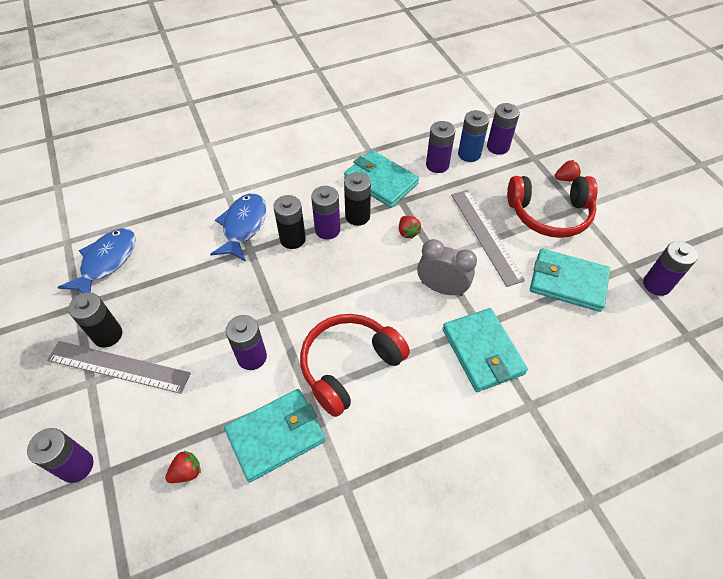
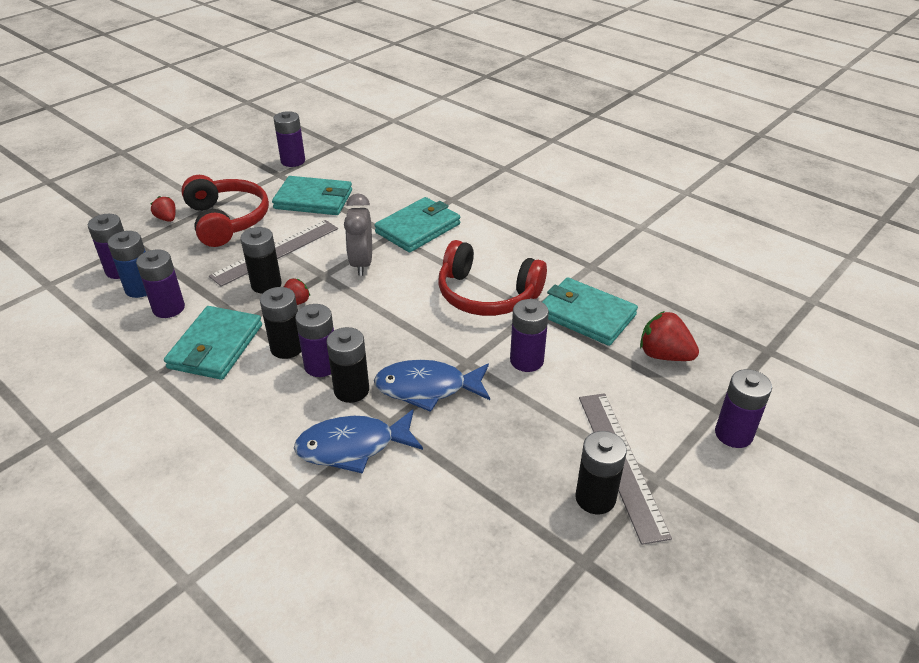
camera: 115 degrees left, 15 degrees down
(106, 262) = (498, 573): blue fish -> blue fish (427, 388)
(187, 472) = (664, 355): red strawberry -> red strawberry, size x1.65
(441, 220) = (266, 284): none -> black battery
(567, 282) = (313, 200): turquoise wallet -> turquoise wallet turned 75 degrees counterclockwise

